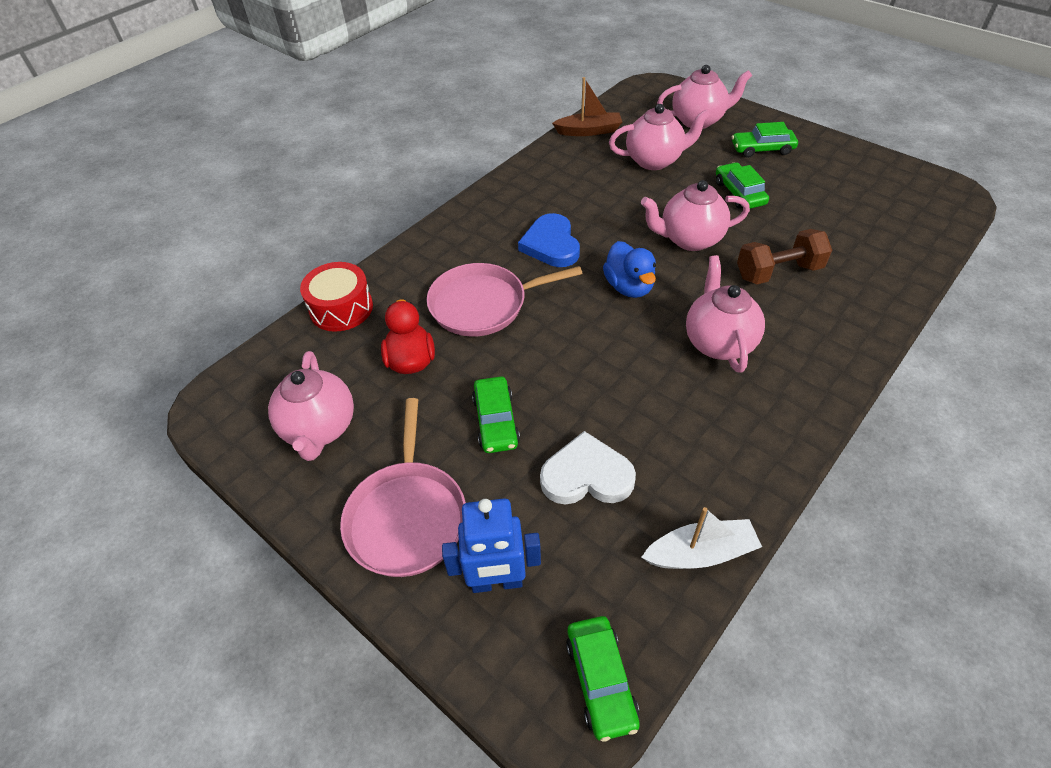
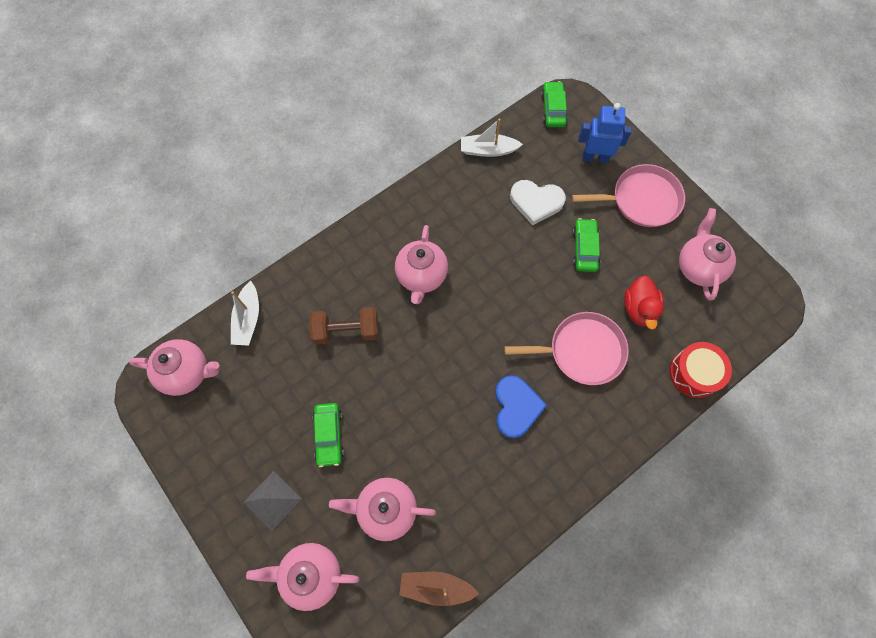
camera: 170 degrees left, 20 degrees up
(407, 516) = (641, 200): pink pan -> pink pan turned 75 degrees clockwise
(629, 287) = (466, 343): blue duck -> none
(689, 239) = (398, 384): pink teapot -> pink teapot (187, 372)
(762, 149) = (272, 500): green car -> grey pyramid
(903, 261) = (248, 319): none -> white boat

